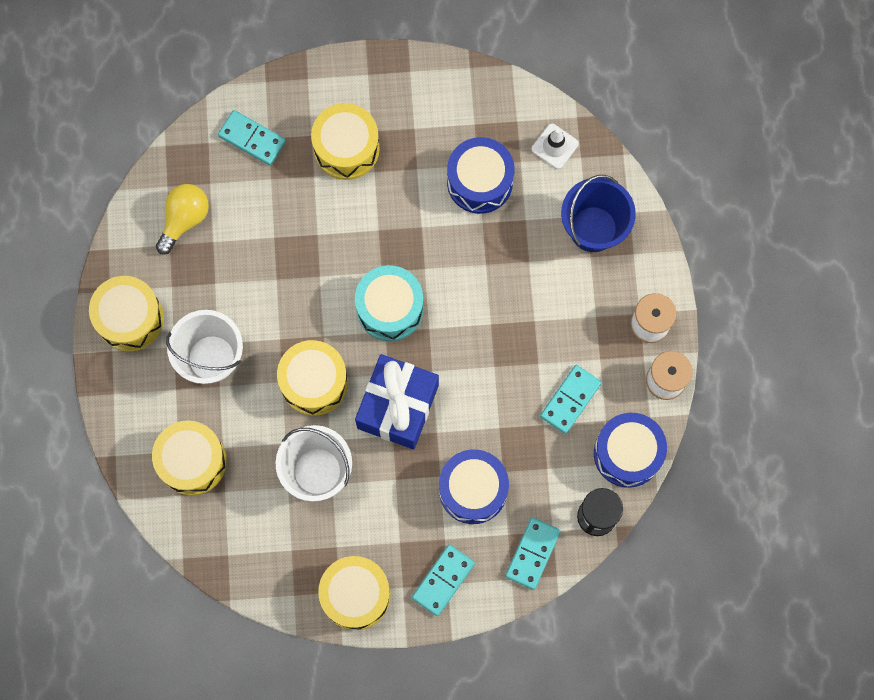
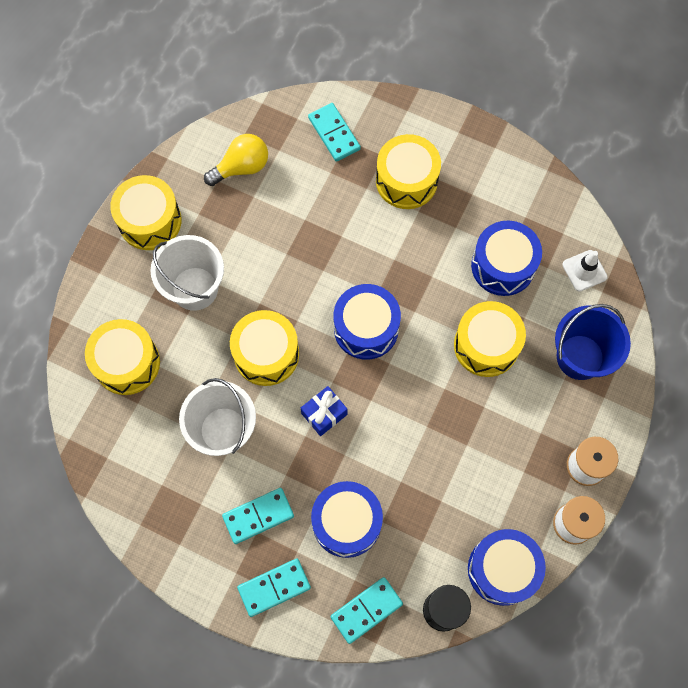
camera: 30 degrees right, 5 degrees down
(355, 595) = (191, 555): yellow drum -> yellow drum (486, 345)
(390, 308) = (366, 328): turquoise drum -> blue drum
(398, 406) = (324, 414): blue gift -> blue gift, size x0.51
(570, 400) = (477, 493): turquoise domino -> turquoise domino (258, 516)

